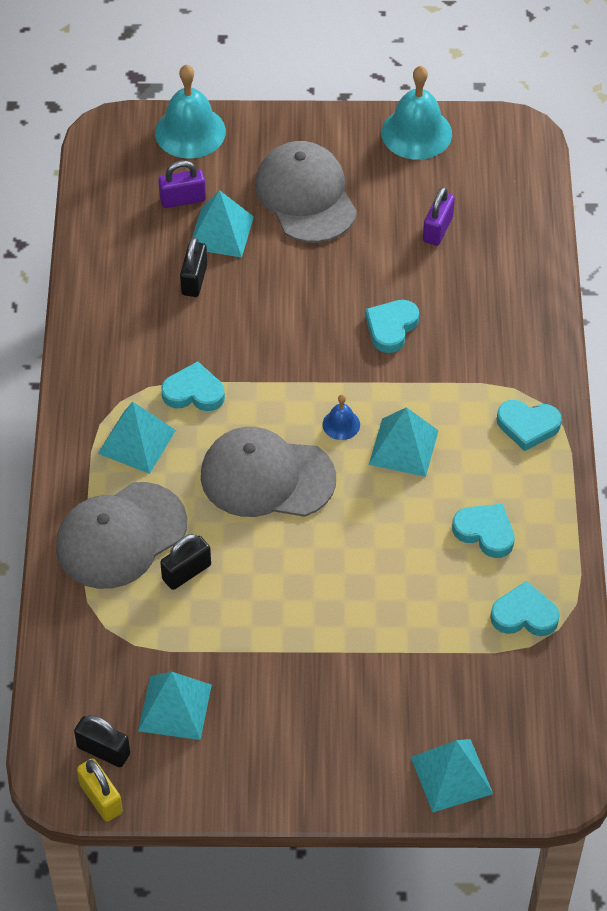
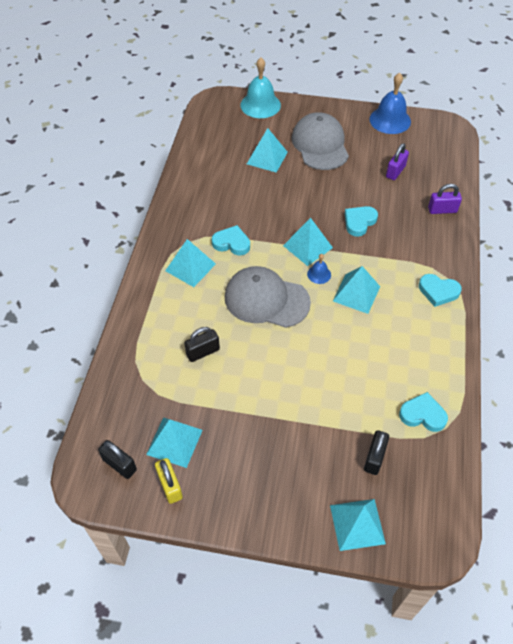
camera: 10 degrees right, 0 degrees up
(101, 798) = (109, 499): yellow padlock -> yellow padlock (170, 486)
(121, 536) = (167, 323): grey cap -> none
(183, 199) = (248, 138): purple padlock -> purple padlock (442, 210)
(194, 280) = (246, 181): black padlock -> black padlock (374, 458)
(315, 380) = (307, 246): none -> turquoise pyramid
(416, 133) = (390, 120): turquoise bell -> blue bell
(485, 532) = (402, 355): turquoise heart -> none

